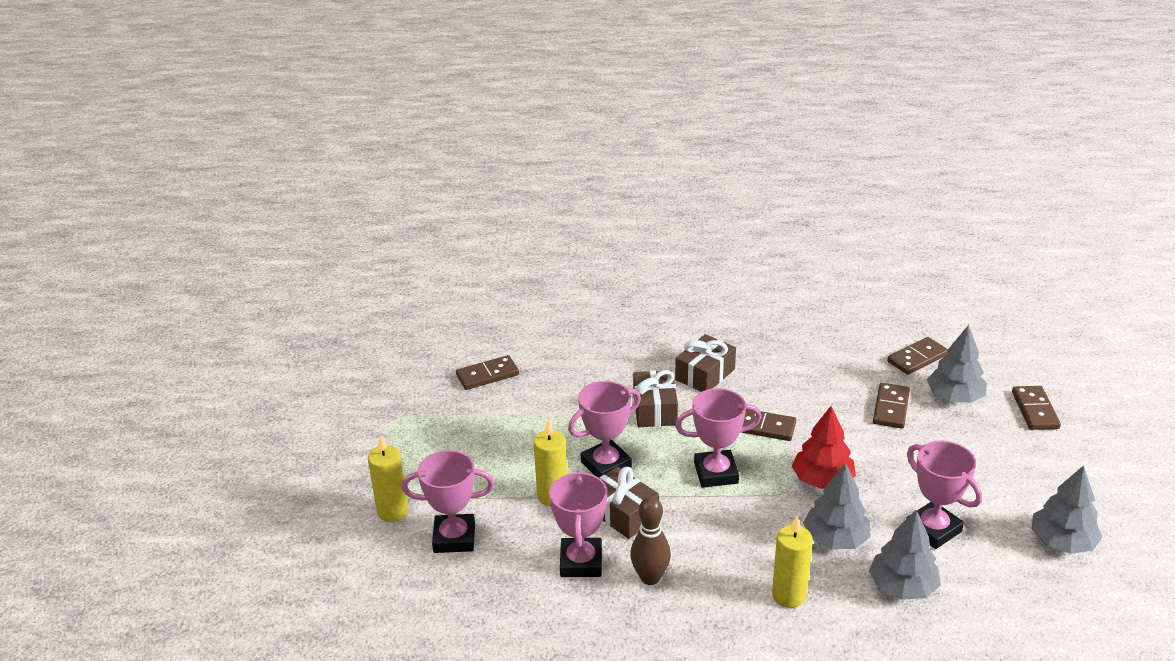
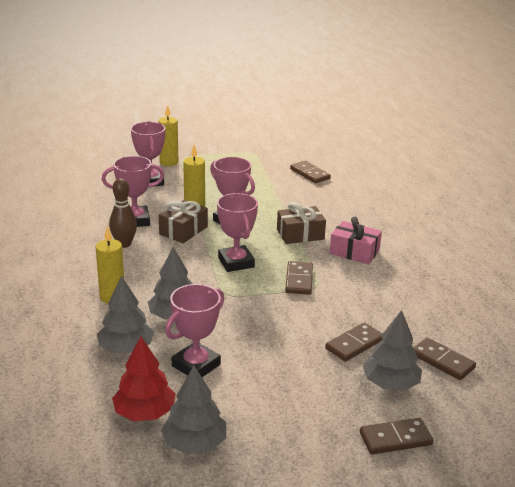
camera: 75 degrees right, 5 degrees down
(705, 374) = (354, 252): brown gift -> pink gift
(822, 480) = (242, 309): red tree -> red tree (144, 413)
(890, 408) = (354, 344): brown domino -> brown domino turned 45 degrees counterclockwise

